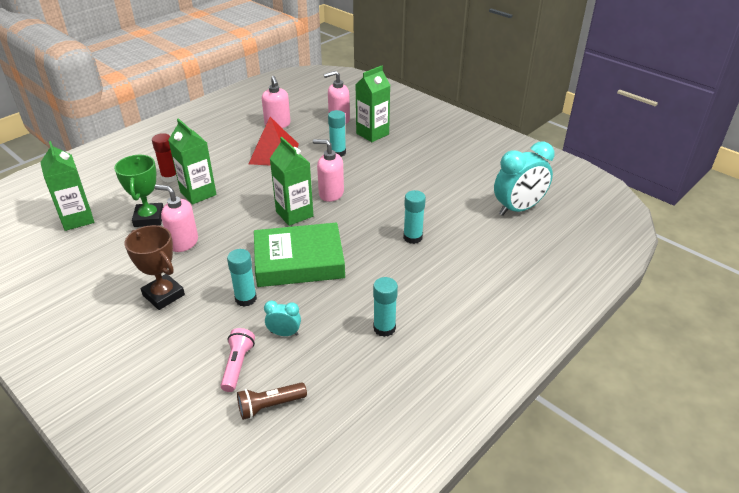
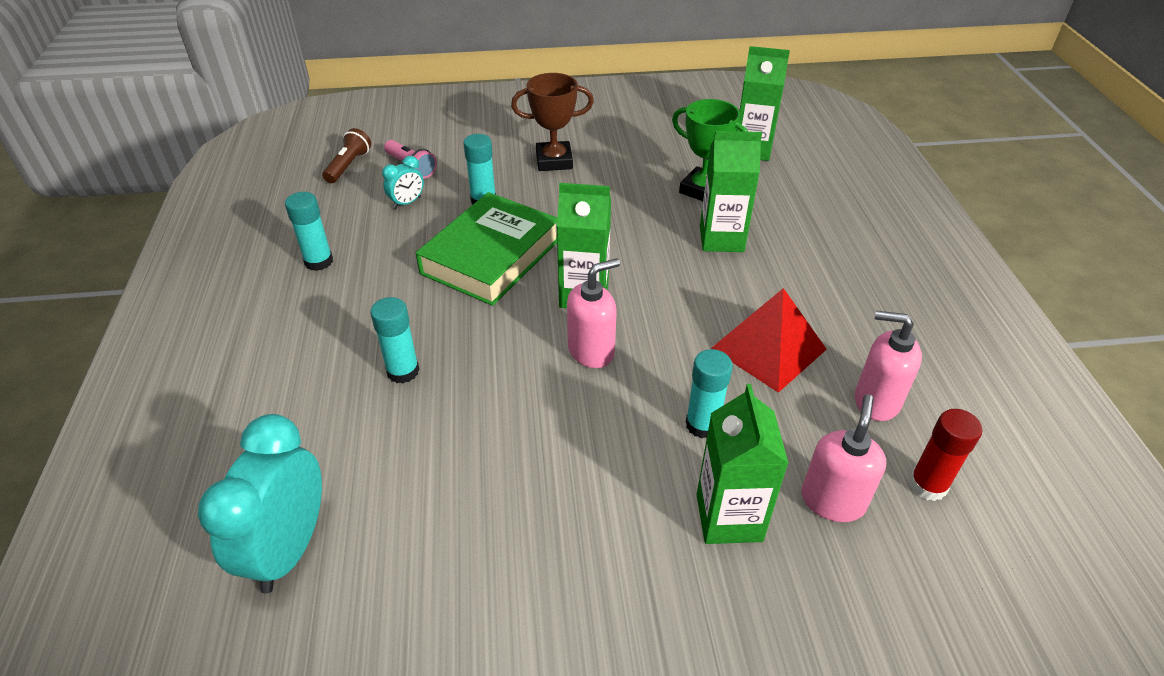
camera: 130 degrees right, 5 degrees up
(170, 177) = (787, 231): red glue stick -> red glue stick (928, 485)
(183, 242) = (626, 196): pink soap dispenser -> none

